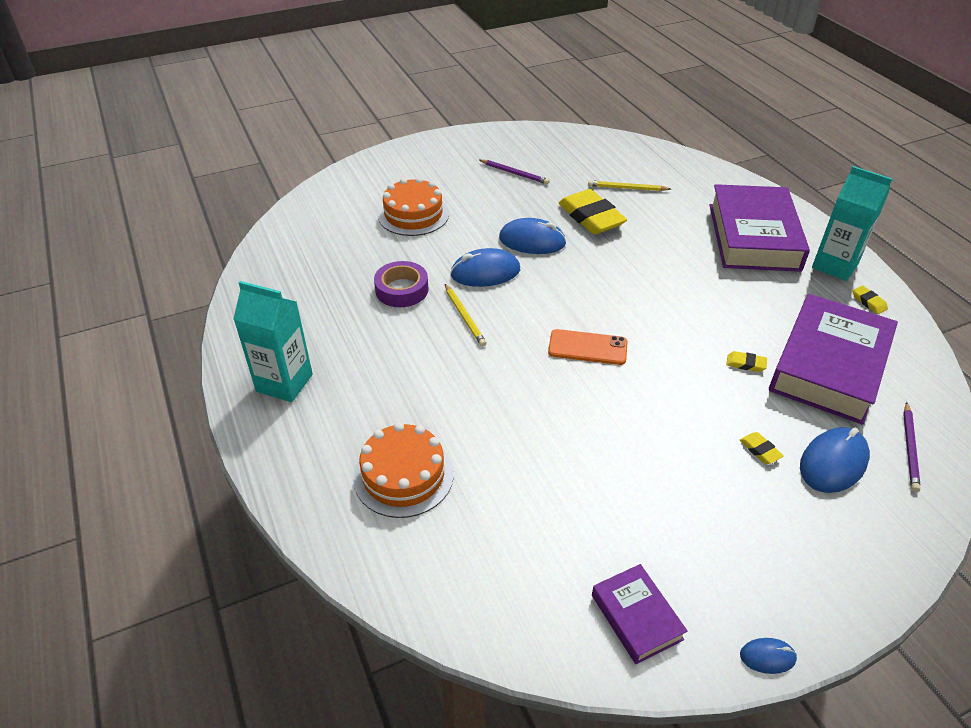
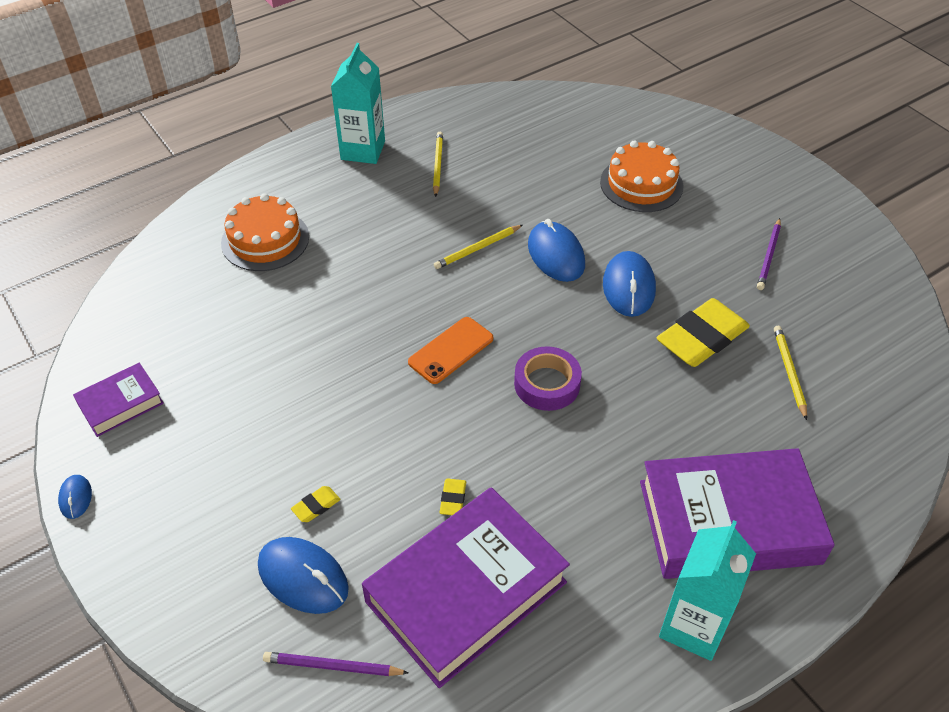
camera: 80 degrees right, 5 degrees up
(335, 329) = (437, 165): none -> yellow pencil
(402, 289) = (507, 197): purple tape -> purple tape (547, 384)
(587, 347) = (451, 350): orange phone -> orange phone turned 45 degrees clockwise
(829, 366) = (466, 592): purple book -> purple book turned 60 degrees counterclockwise
(868, 302) = (616, 662): yellow eraser -> none

